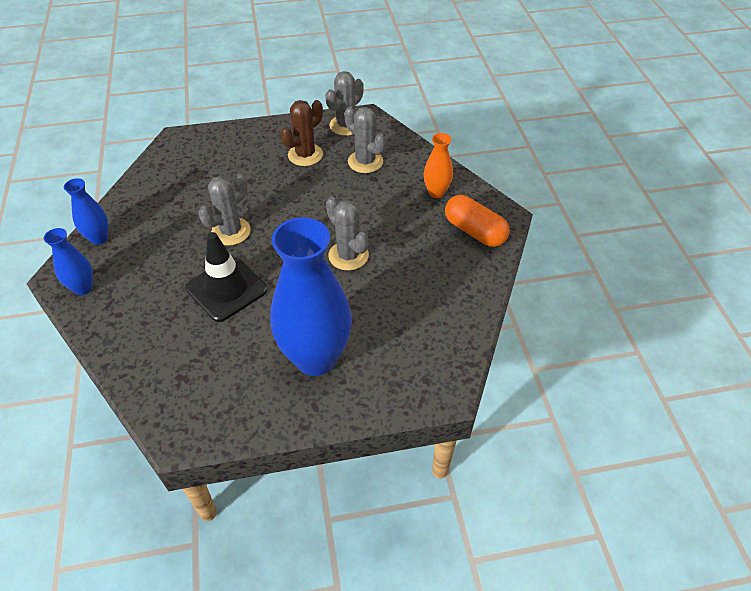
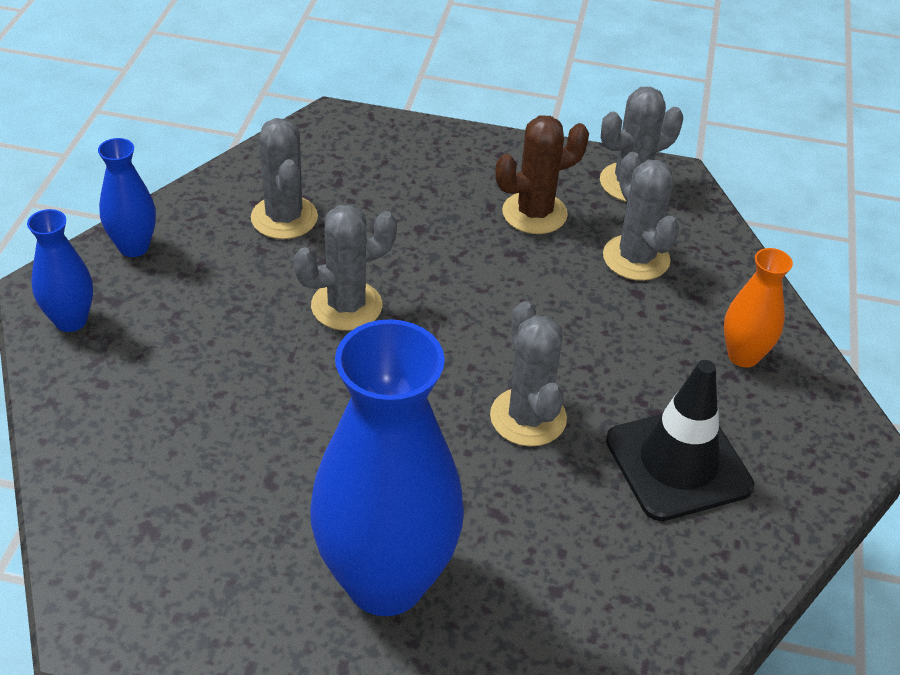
camera: 20 degrees right, 5 degrees down
(175, 197) = (284, 218): none -> grey cactus
(226, 289) = (293, 402): black traffic cone -> black traffic cone (678, 463)
(474, 231) = (784, 453): orange capsule -> none

